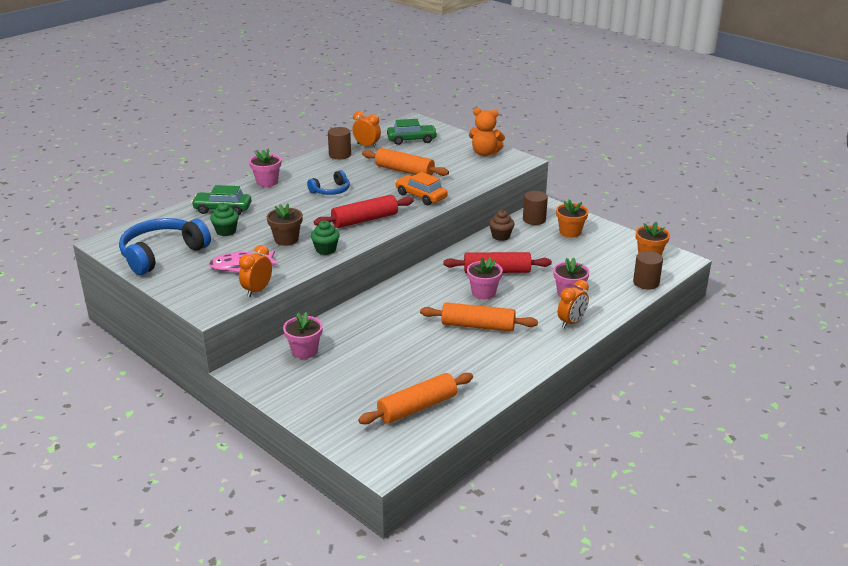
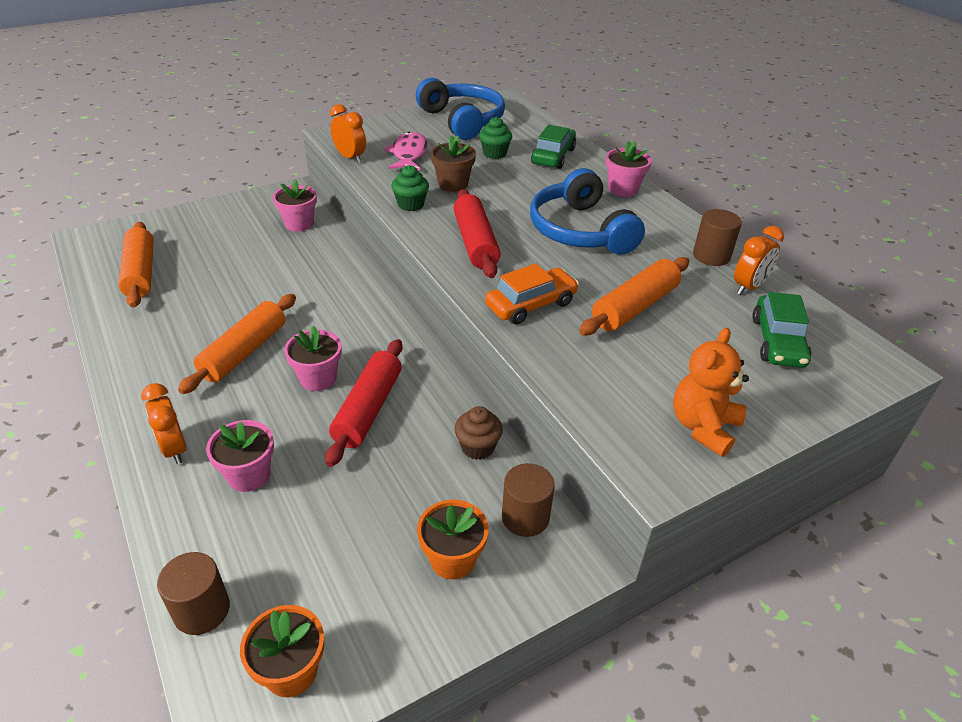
camera: 105 degrees right, 10 degrees up
(331, 190) = (580, 230): blue headphones -> blue headphones, size x1.86

